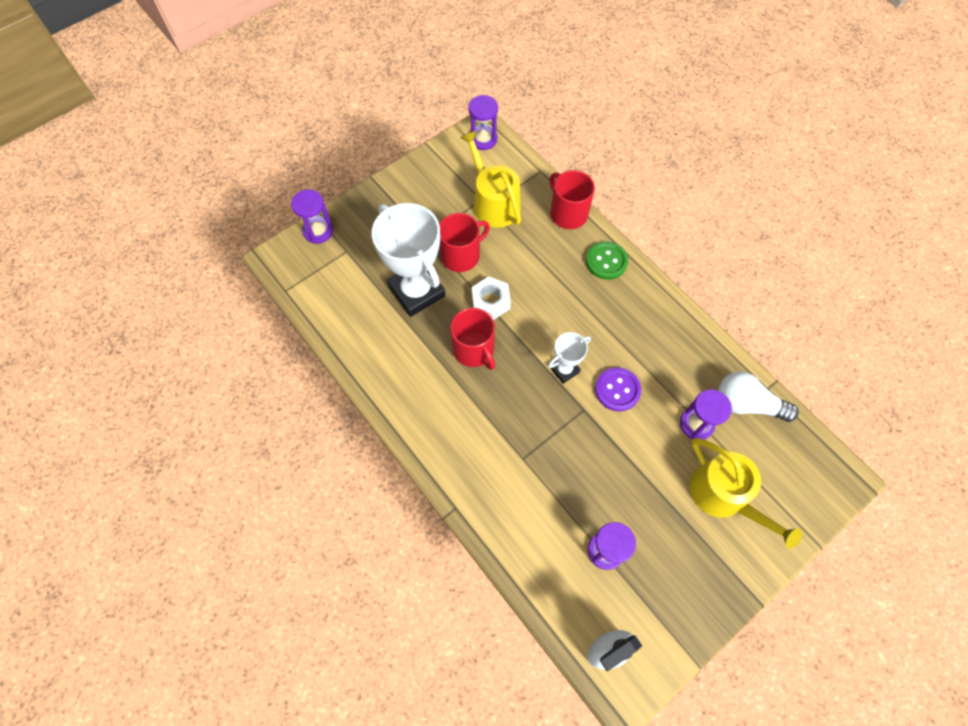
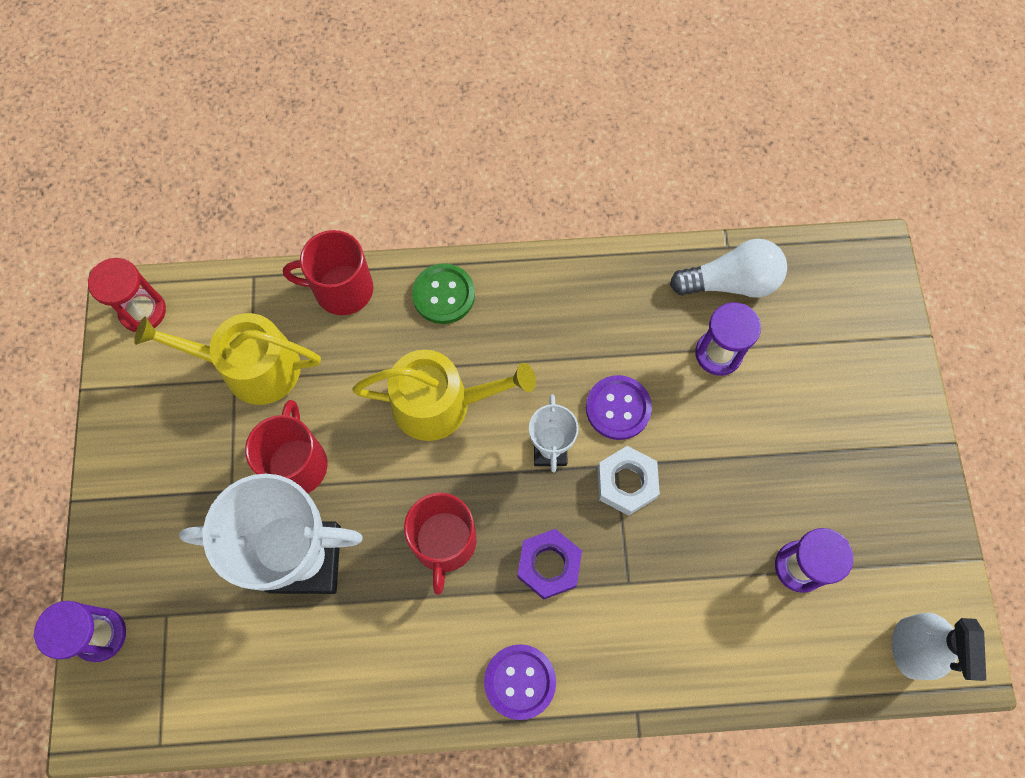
camera: 55 degrees left, 5 degrees up
(429, 435) = (520, 681): none -> purple button
(474, 350) = (444, 542): red mug -> red mug turned 90 degrees clockwise
(483, 139) = (143, 311): purple hourglass -> red hourglass
(490, 301) = (392, 473): white nut -> white nut (626, 483)
(501, 410) = (548, 565): none -> purple nut
(724, 496) = (818, 389): yellow watering can -> yellow watering can (441, 403)
(747, 404) = (731, 282): white light bulb -> white light bulb turned 150 degrees counterclockwise

